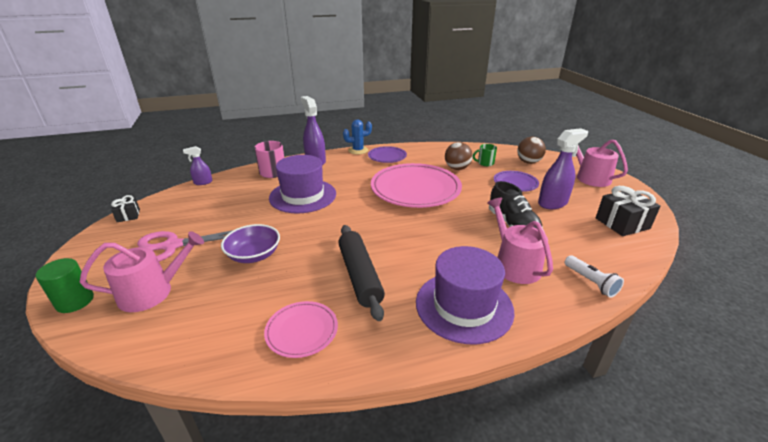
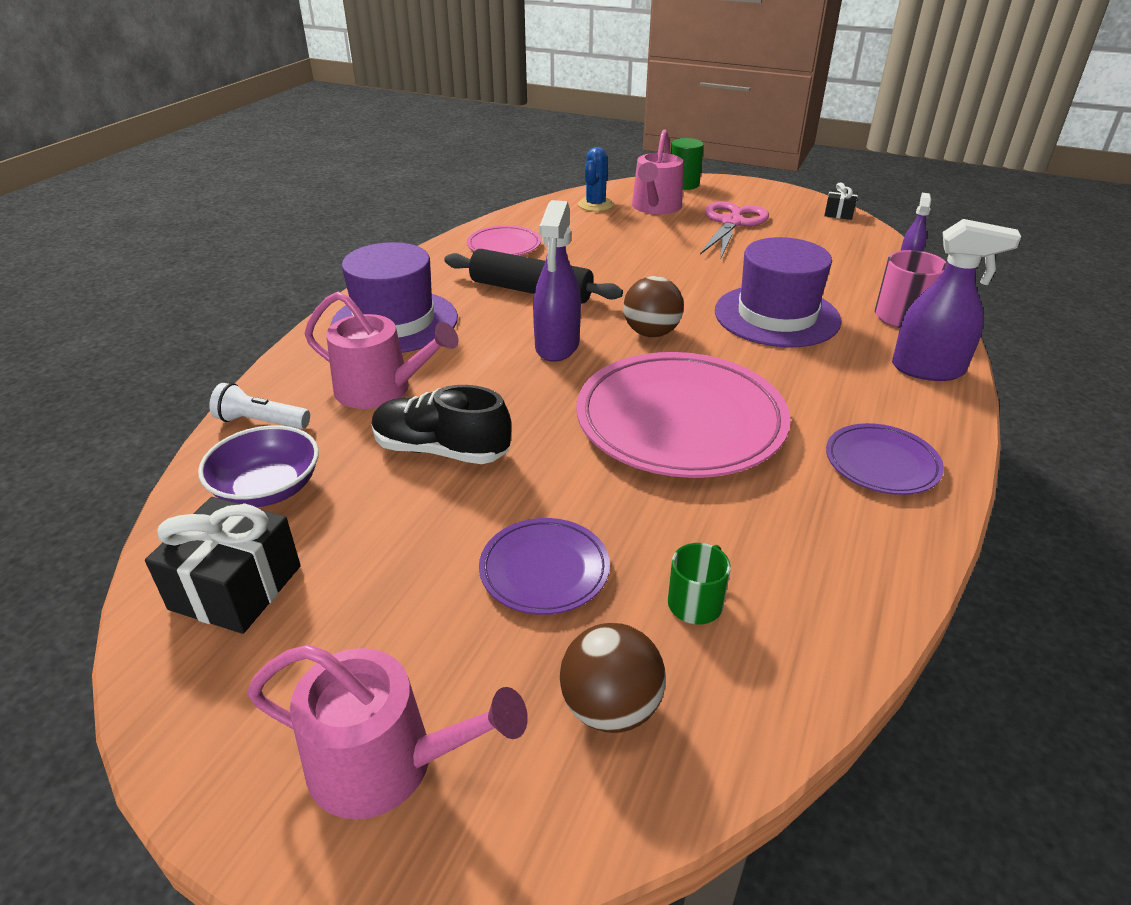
camera: 130 degrees right, 5 degrees up
(254, 255) = (655, 253): purple bowl -> purple bowl (268, 489)
(358, 150) = (957, 441): blue cactus -> blue cactus (595, 205)
(457, 168) = (715, 531): brown ball -> brown ball (651, 333)
(553, 203) = (413, 556): purple spray bottle -> purple spray bottle (557, 346)

